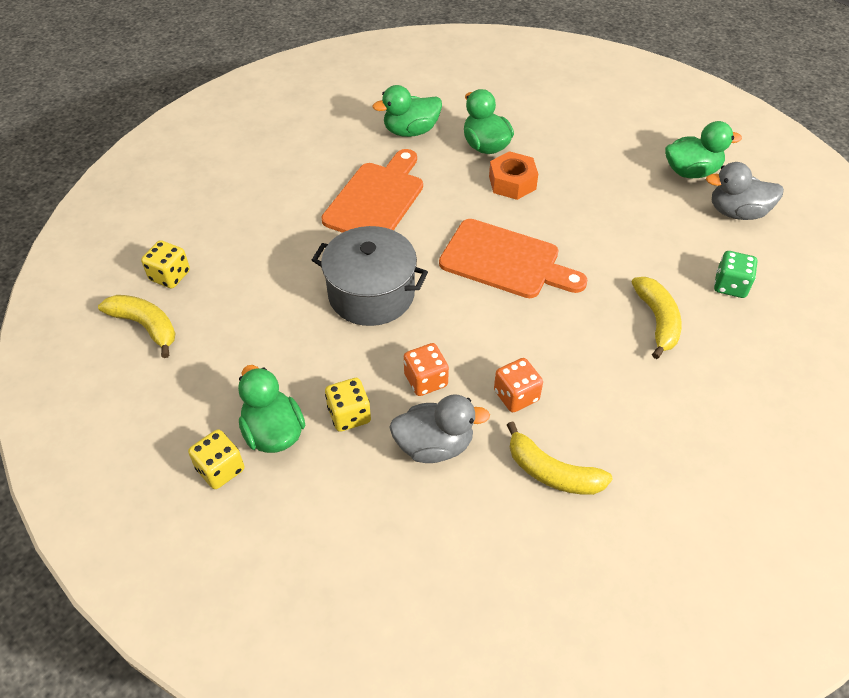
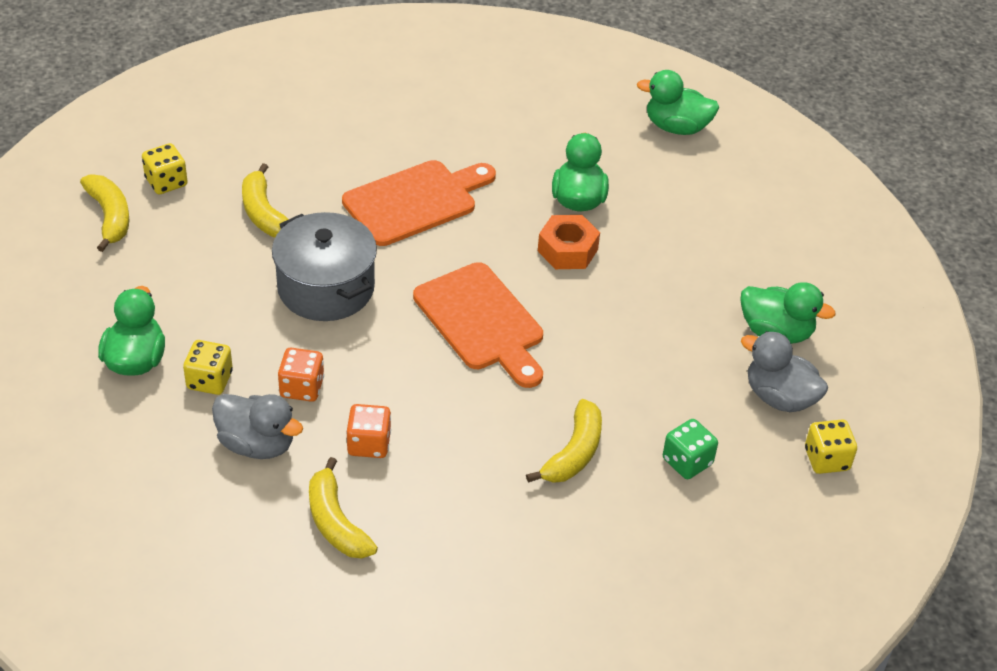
camera: 30 degrees right, 5 degrees down
(220, 469) = (70, 366): yellow dice -> yellow dice (826, 459)
(271, 262) = (264, 213): none -> yellow banana
(411, 131) = (516, 149): green duck -> green duck (676, 127)

